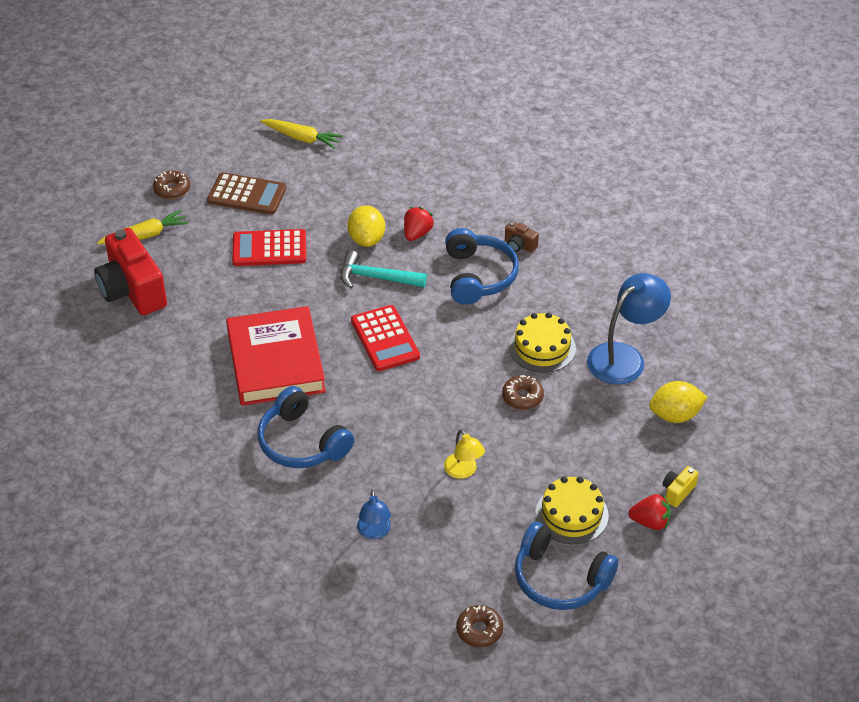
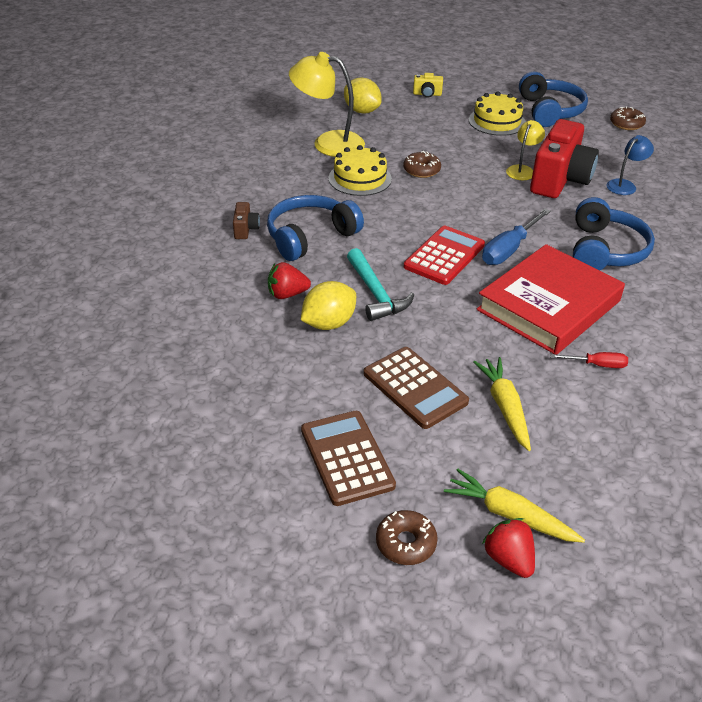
camera: 125 degrees left, 5 degrees down
(132, 290) = (599, 467): red camera -> red camera (559, 180)
(200, 346) = (597, 365): none -> red screwdriver
(269, 249) = (415, 388): red calculator -> brown calculator
(302, 138) = (194, 464): yellow carrot -> yellow carrot (504, 407)
(358, 382) = (509, 249): none -> blue screwdriver
(624, 357) = (328, 143): blue lamp -> yellow lamp
(650, 522) = (463, 96): red strawberry -> red strawberry (508, 559)

